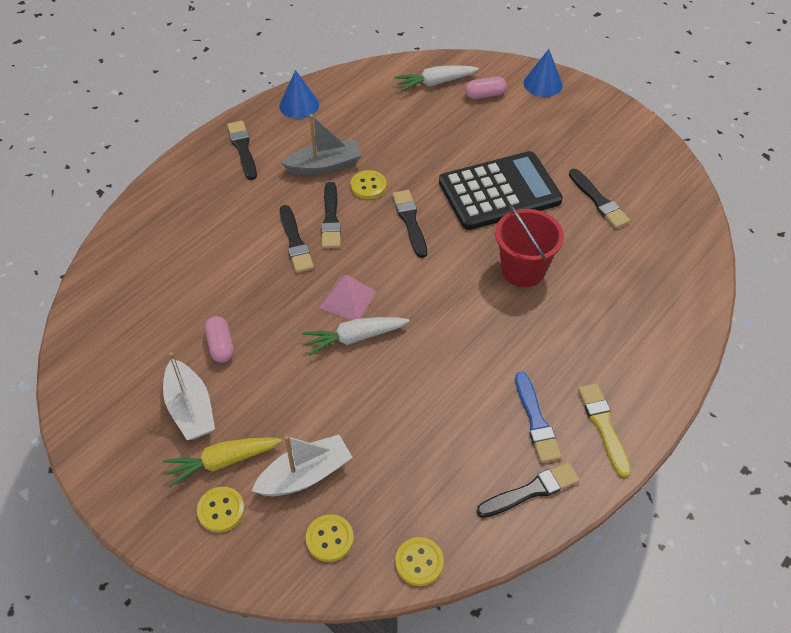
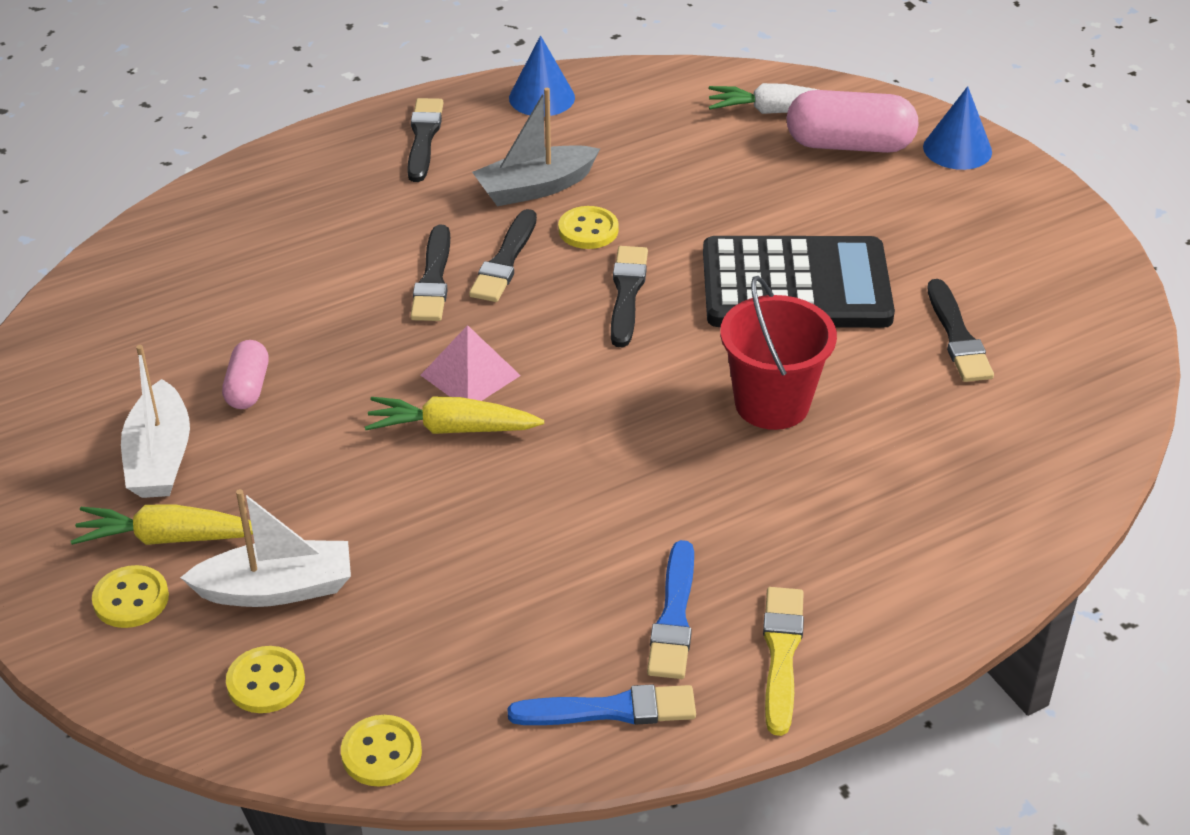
camera: 20 degrees right, 10 degrees down
(324, 166) = (535, 188): grey boat -> grey boat turned 150 degrees clockwise
(355, 338) = (452, 429): white carrot -> yellow carrot
(485, 95) = (849, 145): pink capsule -> pink capsule, size x1.78
(531, 491) = (610, 710): black brush -> blue brush

